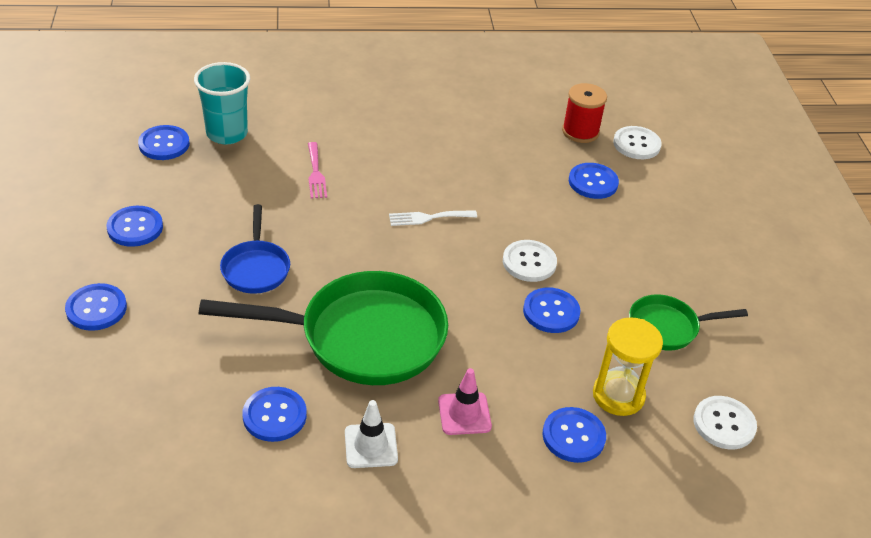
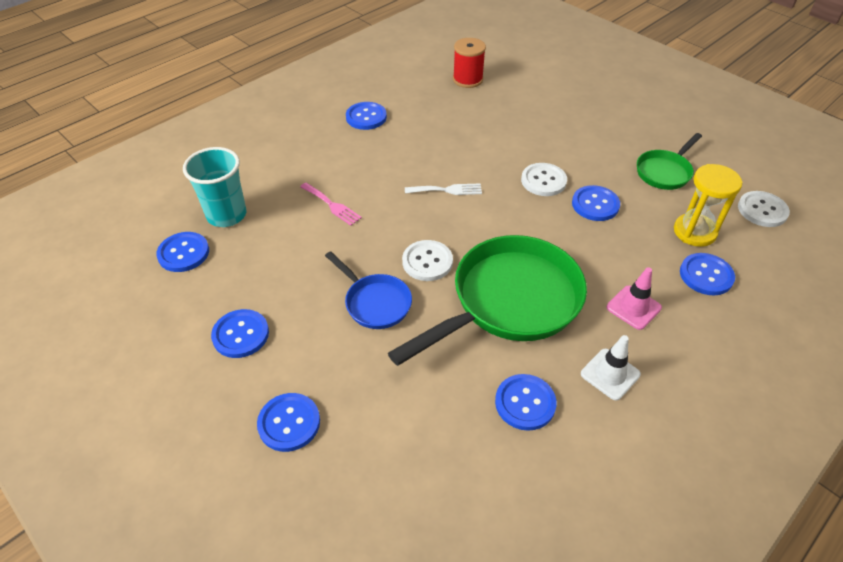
camera: 35 degrees left, 5 degrees up
(428, 218) = (447, 190): white fork -> white fork turned 135 degrees counterclockwise
(593, 182) = (514, 107): blue button -> blue button (366, 117)
(636, 144) = (509, 70): white button -> white button (427, 262)

